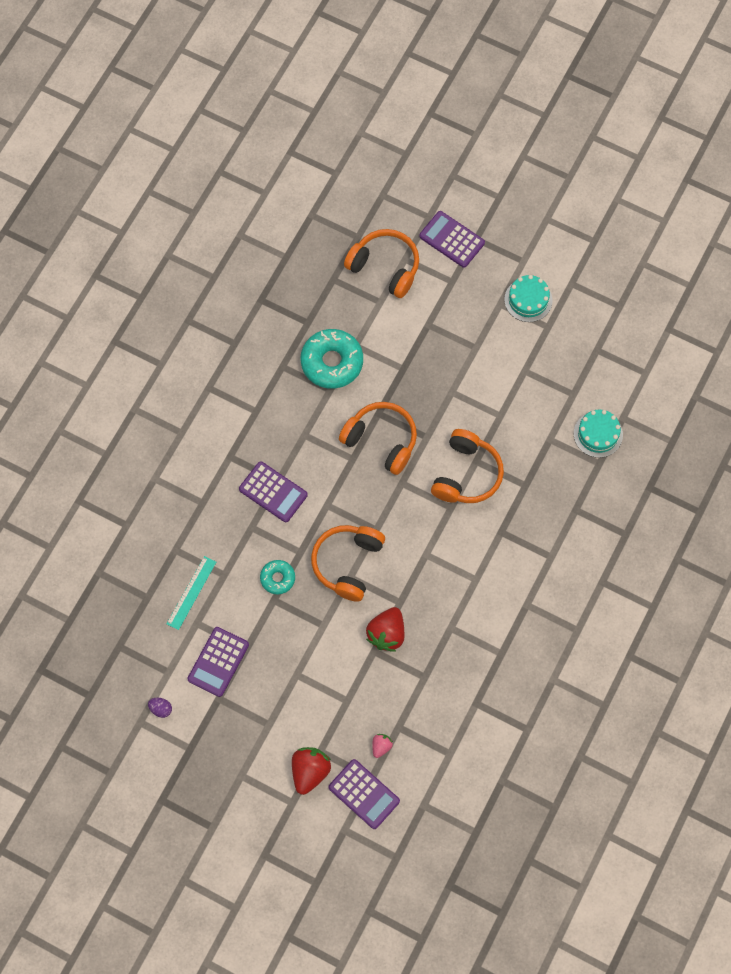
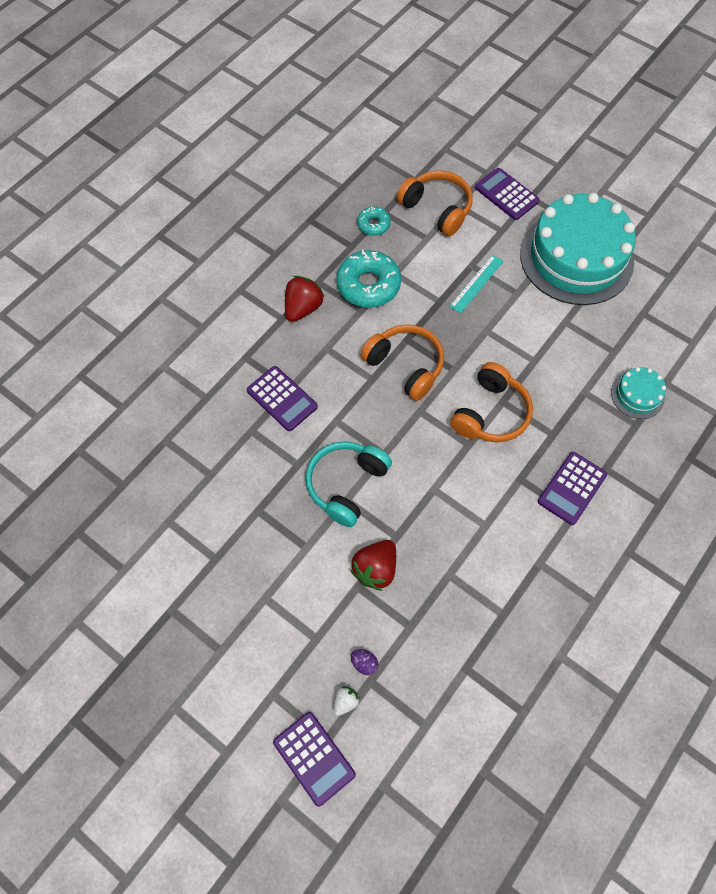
camera: 10 degrees right, 5 degrees down
(161, 709) = (103, 611): purple egg -> purple egg (364, 663)
(191, 592) = (171, 488): turquoise ruler -> turquoise ruler (476, 283)
(218, 662) = (181, 568): purple calculator -> purple calculator (572, 488)
(277, 578) = (267, 488): turquoise donut -> turquoise donut (373, 224)
(310, 771) = (255, 717): red strawberry -> red strawberry (303, 308)
(348, 563) = (346, 485): orange headphones -> turquoise headphones
(381, 746) = (345, 701): pink strawberry -> white strawberry
(528, 300) = (576, 257): turquoise cake -> turquoise cake, size x2.31

